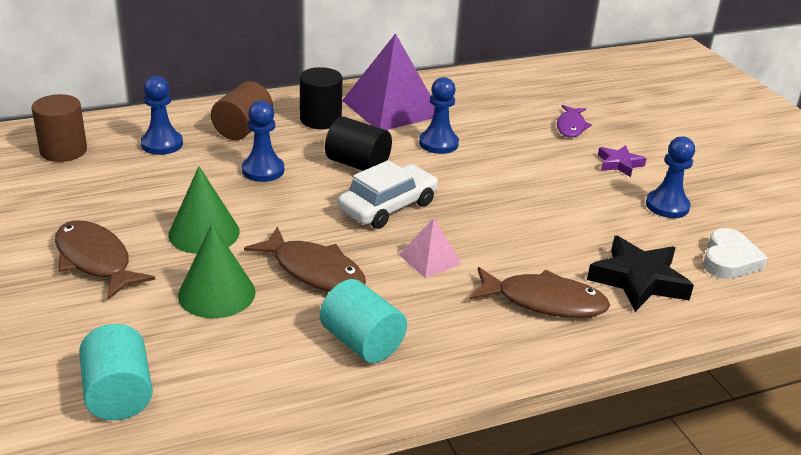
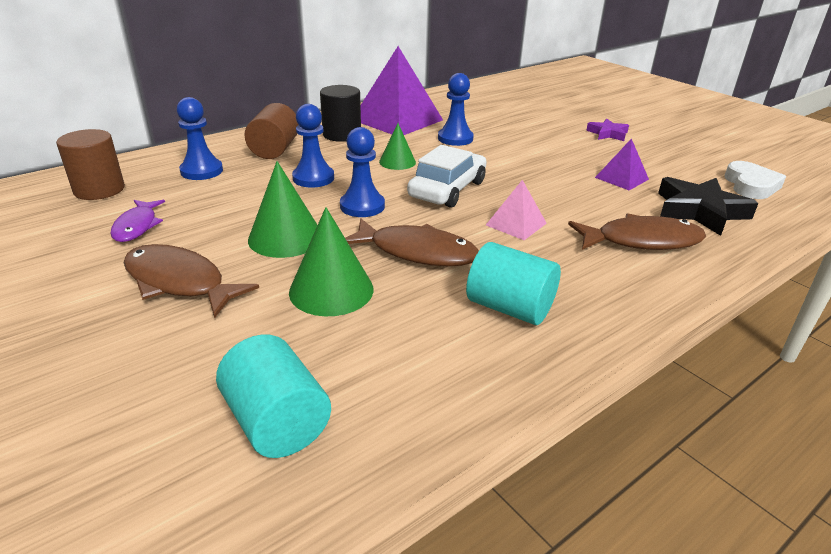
camera: 15 degrees left, 0 degrees up
(358, 164) = (397, 162): black cylinder -> green cone
(571, 126) = (549, 115): purple fish -> purple fish (137, 226)
(586, 225) = (621, 178): none -> purple pyramid
(667, 206) = (669, 156): blue pawn -> blue pawn (362, 206)

